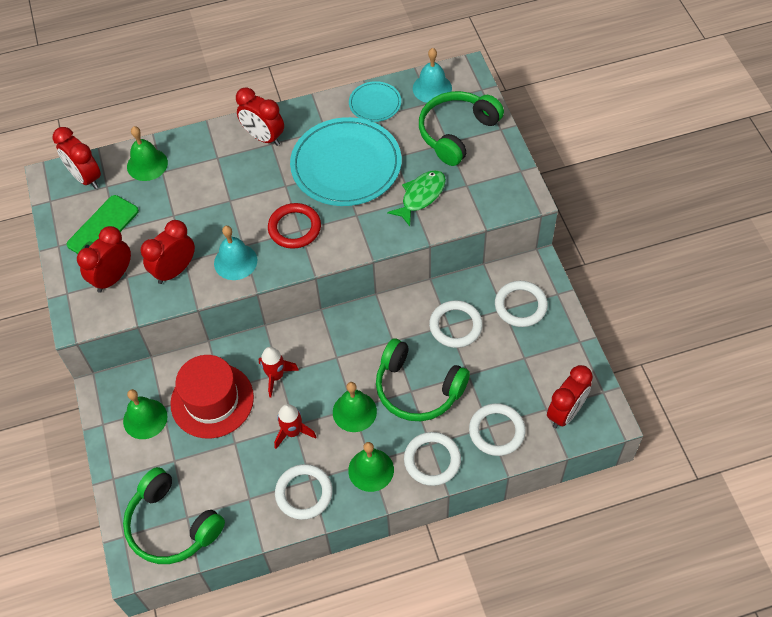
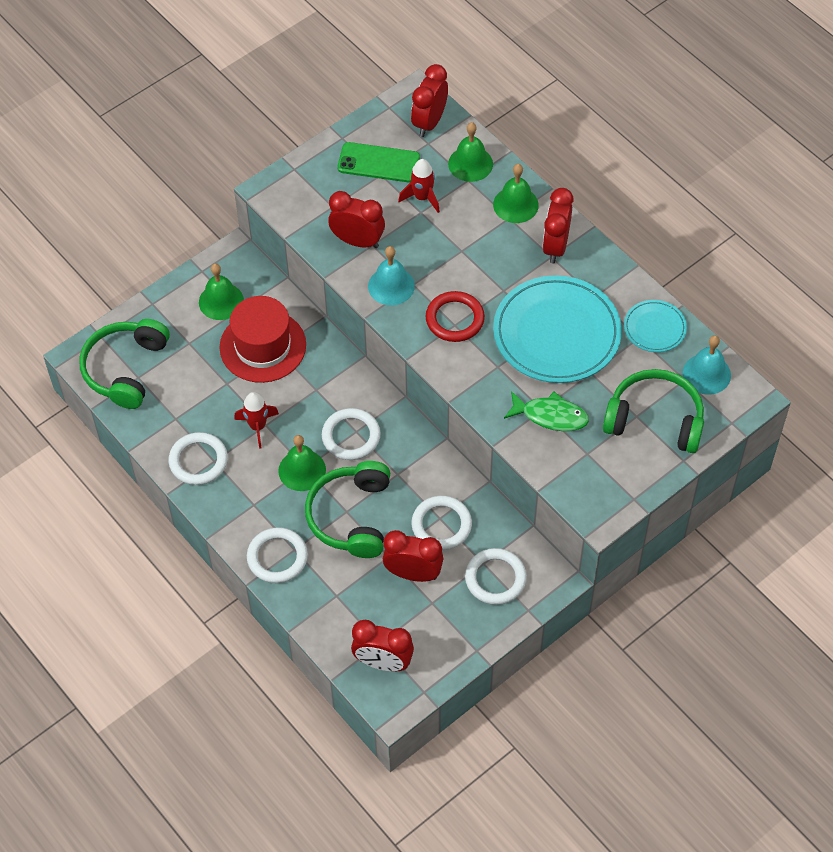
camera: 65 degrees right, 0 degrees up
(113, 278) = (327, 196): red clock -> red clock (413, 573)
(276, 376) = (311, 388): red rocket -> red rocket (422, 197)
(371, 470) = (245, 508): green bell -> green bell (515, 204)
(496, 431) = (334, 604): white ring -> white ring (351, 436)

